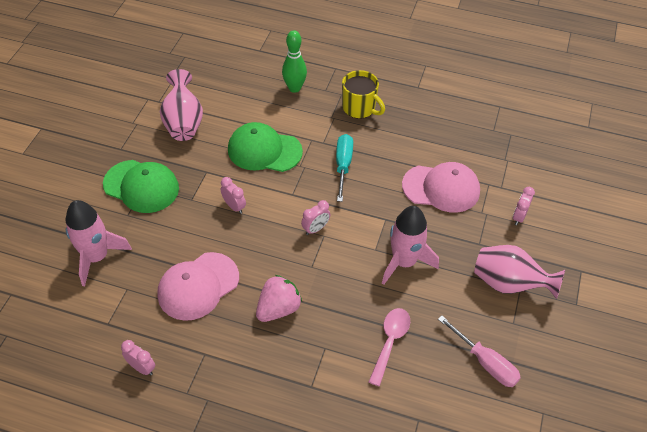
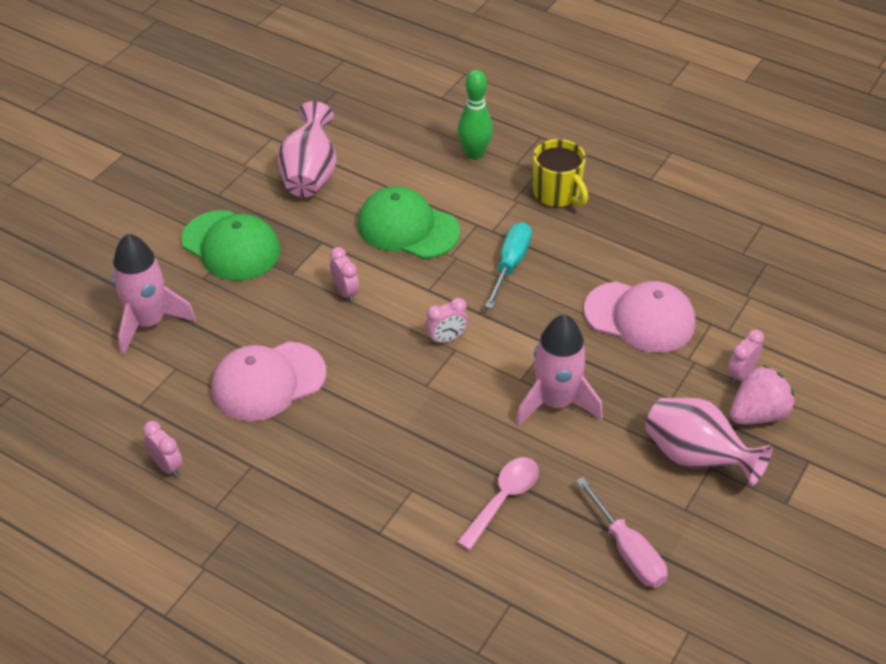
camera: 15 degrees right, 5 degrees down
(278, 308) = (365, 429): pink strawberry -> pink strawberry (757, 414)

